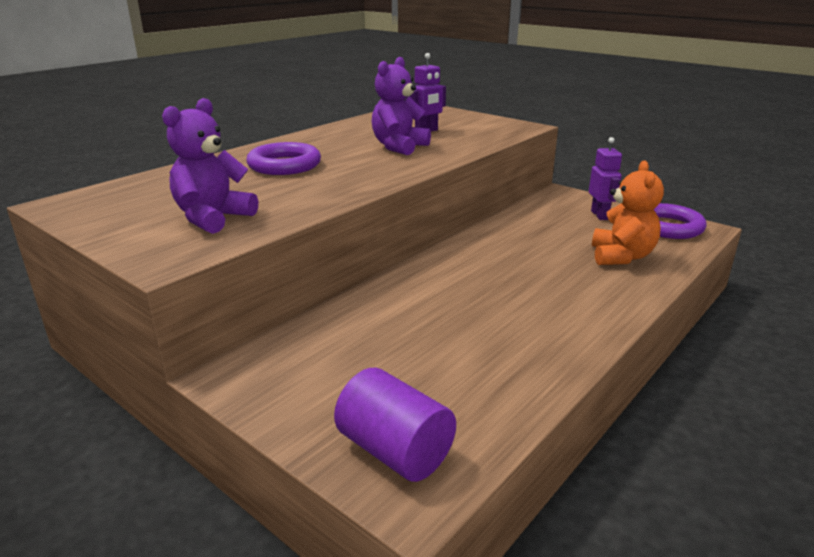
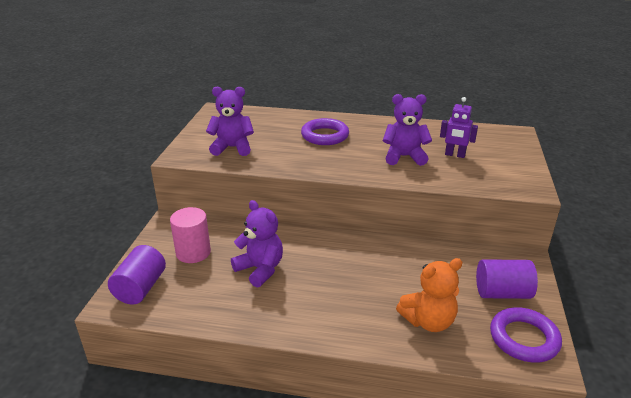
camera: 60 degrees right, 5 degrees up
(349, 372) = (193, 252): none -> pink cylinder
(449, 326) = (260, 269): none -> purple teddy bear
(600, 215) = (502, 293): purple robot -> purple cylinder

